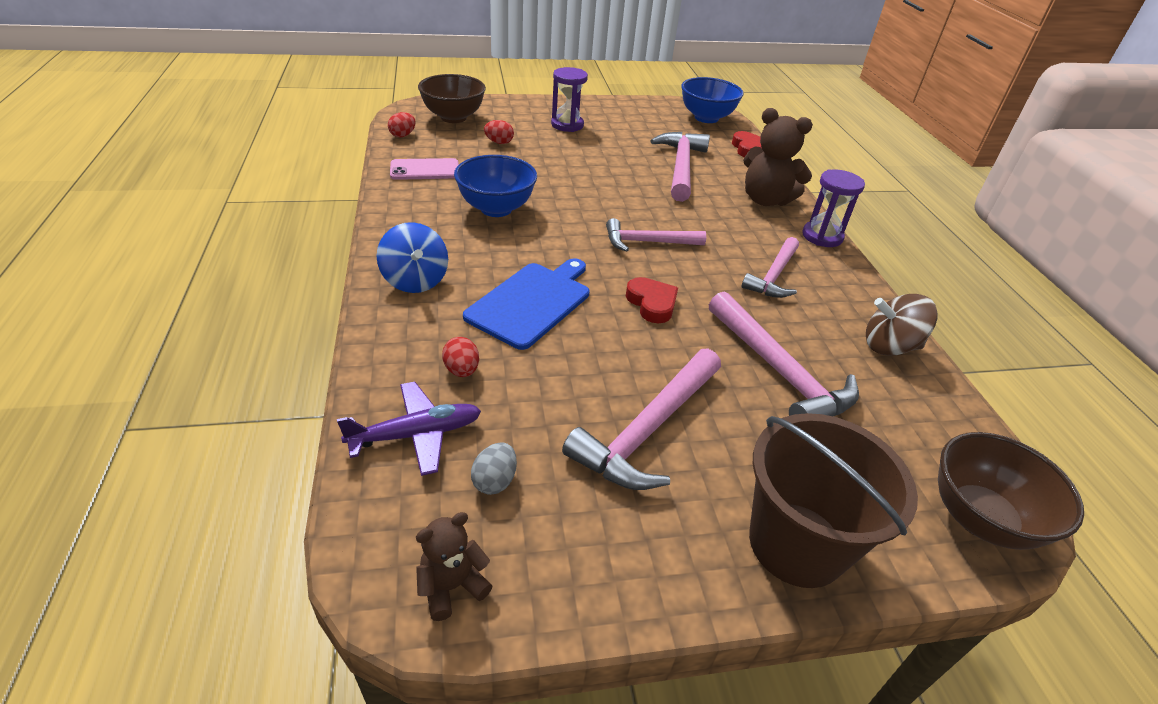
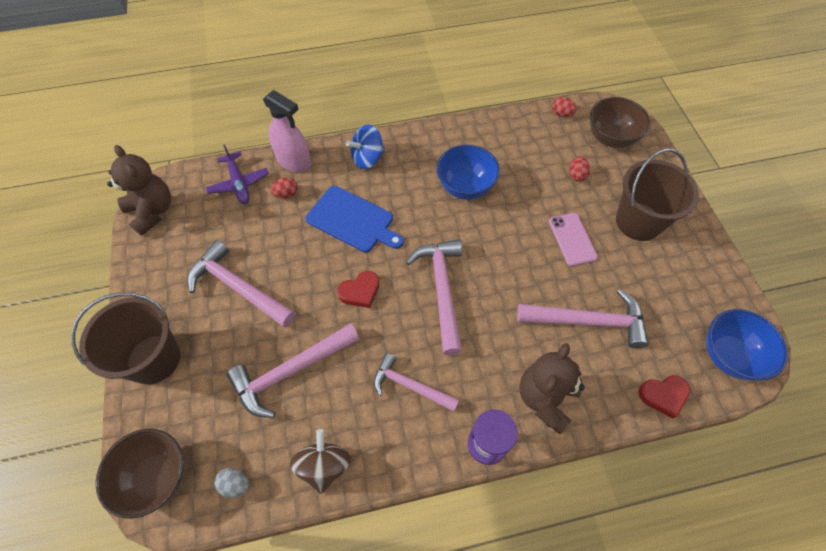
camera: 90 degrees right, 20 degrees up
(388, 360) = (294, 161): none -> pink spray bottle
(425, 170) = (509, 137): pink phone -> pink phone (572, 239)
(452, 586) = (152, 211): brown teddy bear -> brown teddy bear, size x1.82
(495, 481) = (207, 219): grey egg -> grey egg (235, 484)
(567, 125) = (638, 221): purple hourglass -> brown bucket
(647, 242) = (441, 290): pink hammer -> pink hammer, size x1.51

